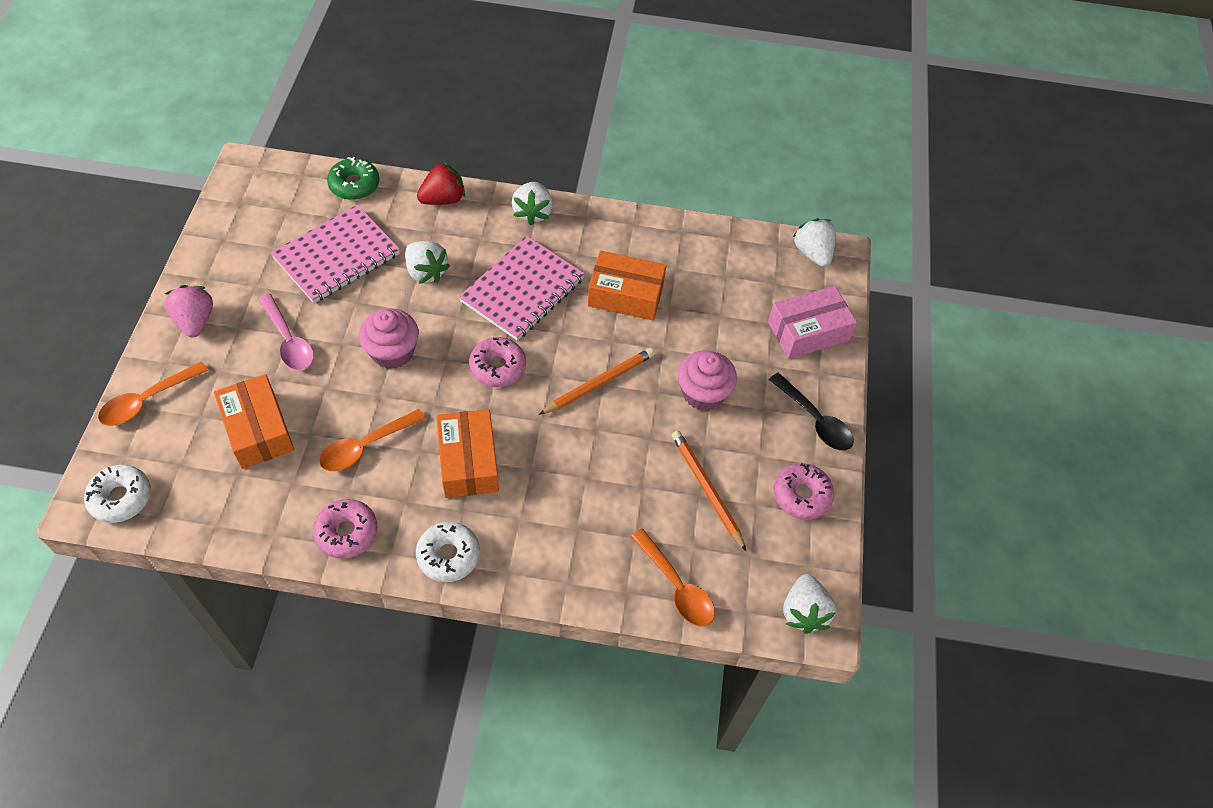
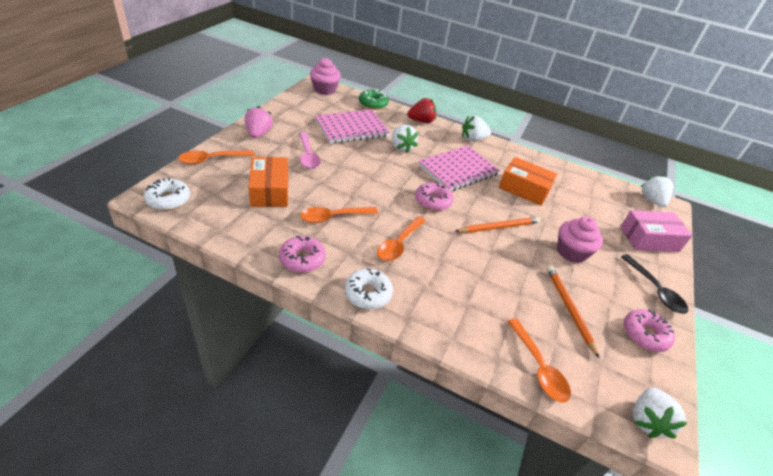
camera: 15 degrees right, 15 degrees down
(392, 352) = (368, 177): pink cupcake -> pink cupcake (324, 89)
(468, 461) = (399, 244): orange box -> orange spoon
(533, 213) = (473, 139): white strawberry -> white strawberry turned 60 degrees clockwise

